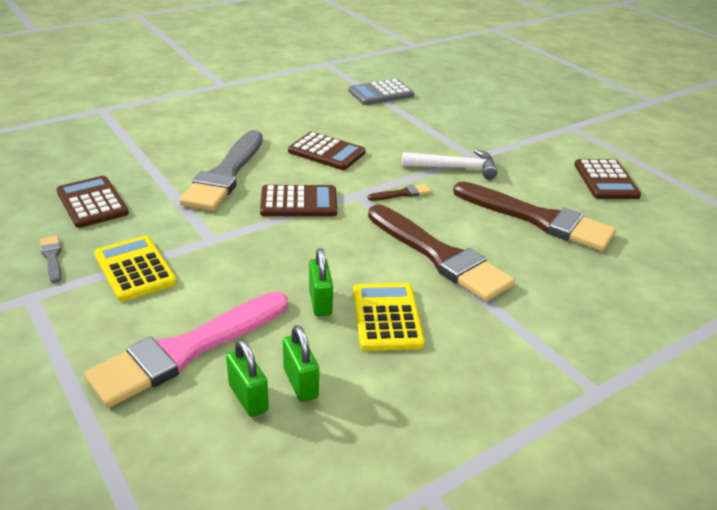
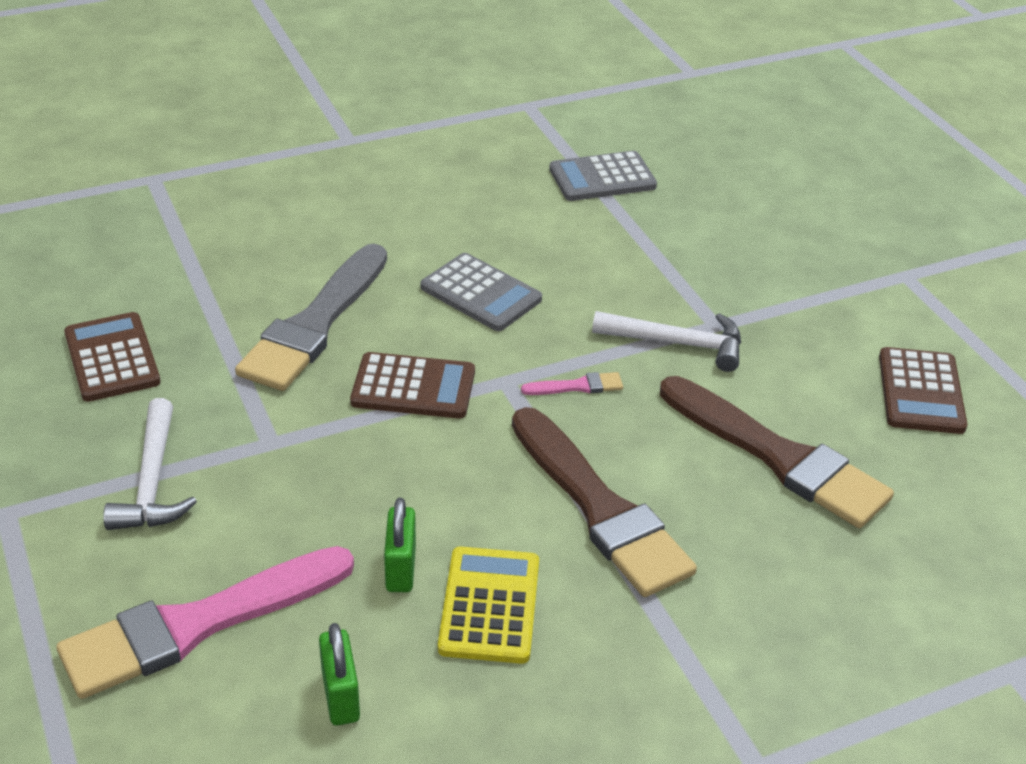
camera: 10 degrees right, 5 degrees up
(52, 257) = (43, 450): grey brush -> none
(135, 269) = (152, 482): yellow calculator -> white hammer
(248, 398) = (265, 709): green padlock -> none
(326, 152) = (481, 293): brown calculator -> grey calculator
(402, 194) = (577, 386): brown brush -> pink brush

